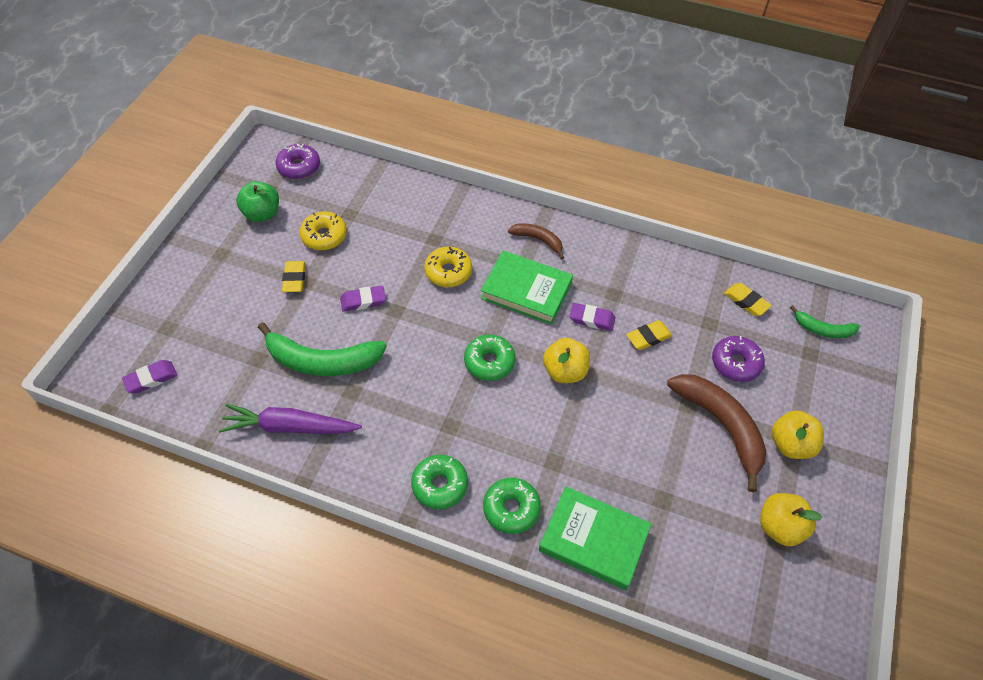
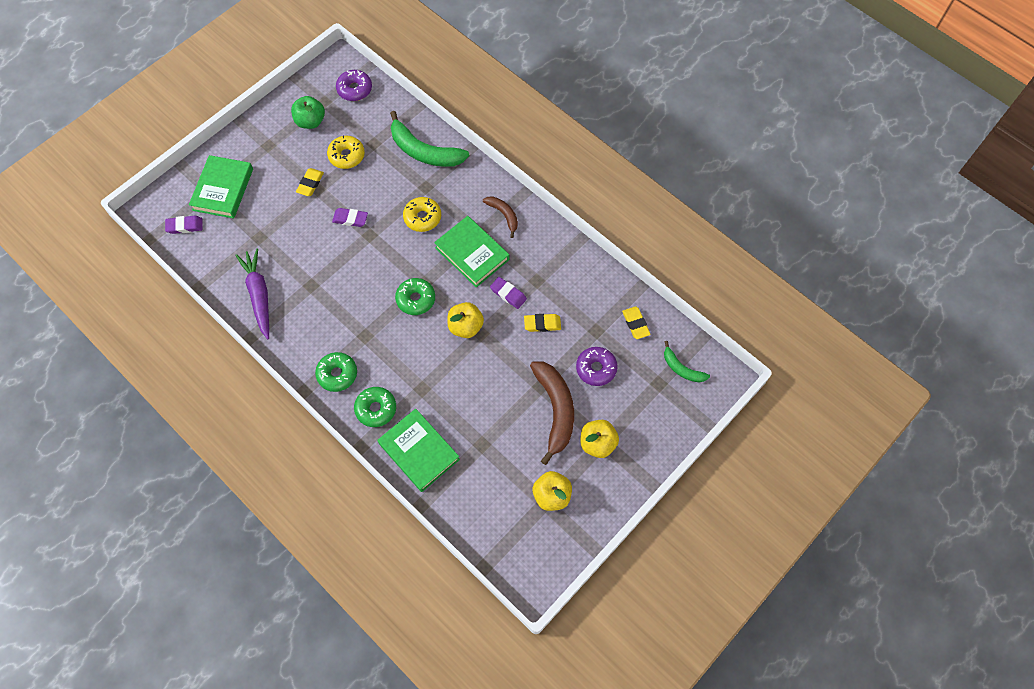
camera: 25 degrees right, 10 degrees up
(184, 320) = (223, 189): none -> green book
(290, 427) = (259, 295): purple carrot -> purple carrot turned 45 degrees clockwise
(322, 361) = (301, 255): green banana -> green banana (424, 151)

